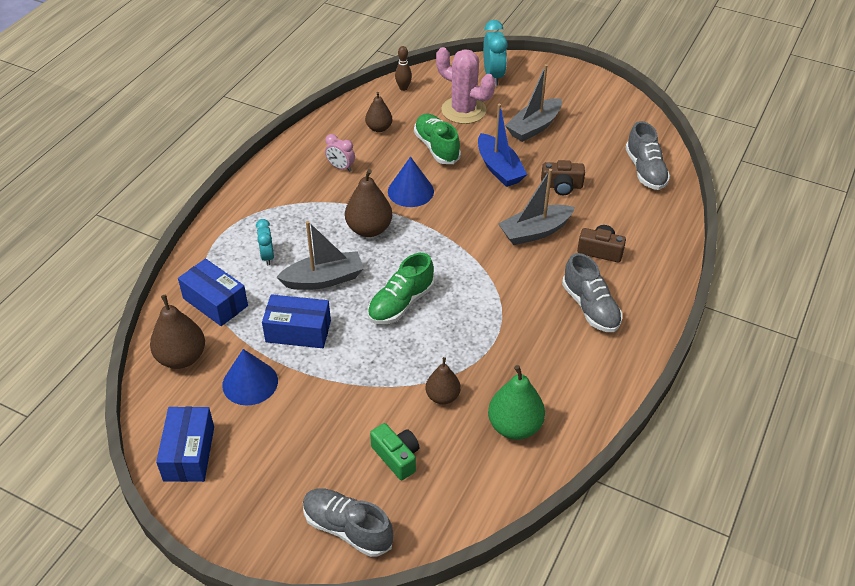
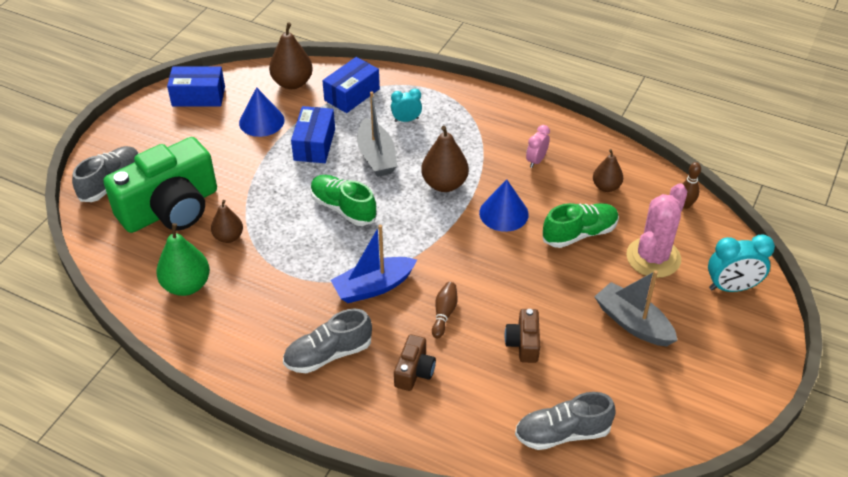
camera: 90 degrees right, 0 degrees up
(396, 457) = (171, 208): green camera -> green camera, size x2.29
(499, 168) = (549, 287): blue boat -> blue boat (373, 287)
(535, 232) = (444, 314): grey boat -> brown bowling pin

